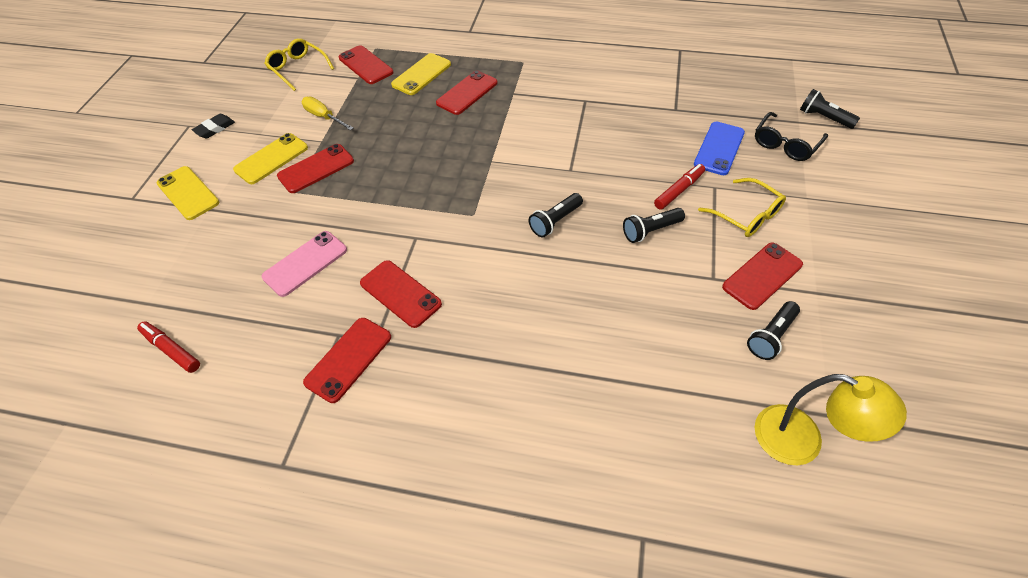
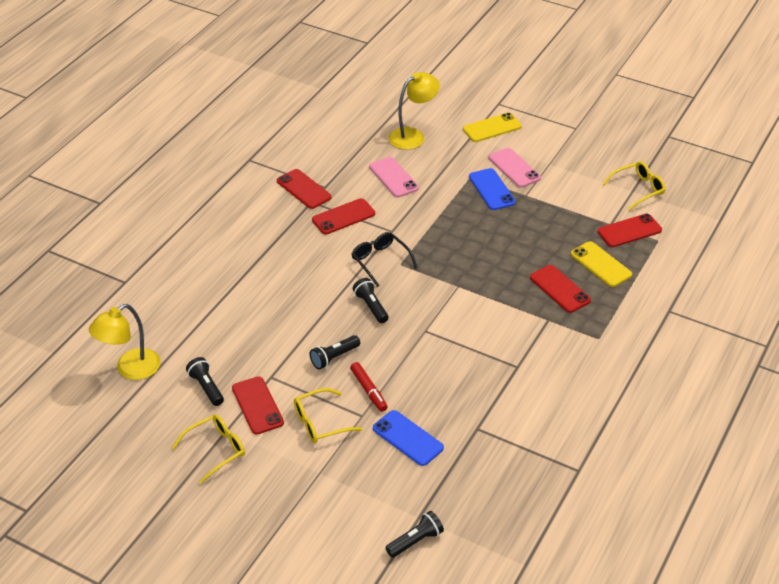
camera: 105 degrees right, 10 degrees down
(171, 350) = (351, 122): red marker -> none
(207, 266) = (413, 136): none -> yellow lamp
(215, 128) = (566, 141): black eraser -> none
(271, 159) = (514, 168): yellow phone -> pink phone
(316, 169) = (492, 189): red phone -> blue phone
(323, 117) = (558, 199): yellow screwdriver -> none
(650, 231) = (334, 357): black flashlight -> black flashlight turned 120 degrees counterclockwise
(785, 144) = (392, 490): black glasses -> black glasses (380, 261)
(849, 291) = (216, 450): none -> yellow glasses

